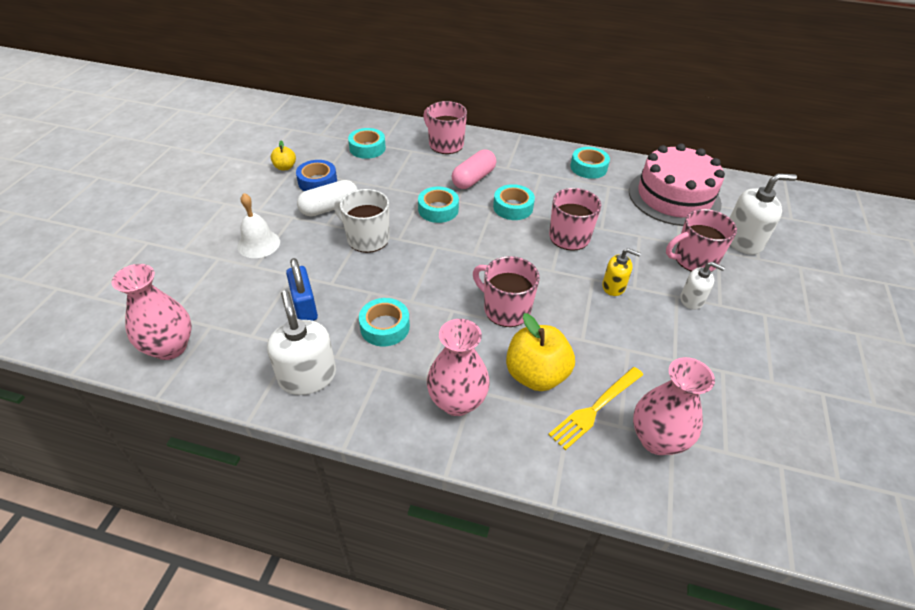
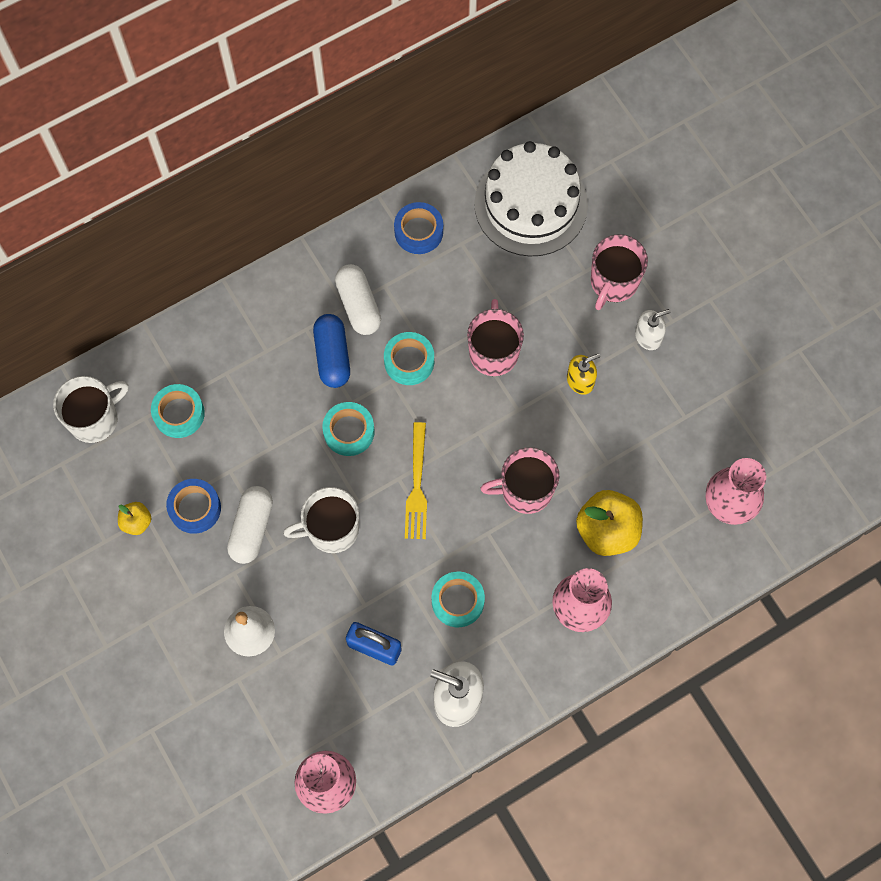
camera: 45 degrees left, 25 degrees up
(329, 126) = (94, 419): none -> white mug
(445, 144) = (247, 330): pink mug -> none
(473, 178) = (332, 356): pink capsule -> blue capsule
(515, 171) = (358, 305): none -> white capsule
(588, 167) = (418, 231): turquoise tape -> blue tape
(595, 408) = (671, 519): yellow fork -> yellow fork (417, 486)
(674, 197) = (531, 204): pink cake -> white cake
(742, 241) = (632, 216): white soap dispenser -> none

